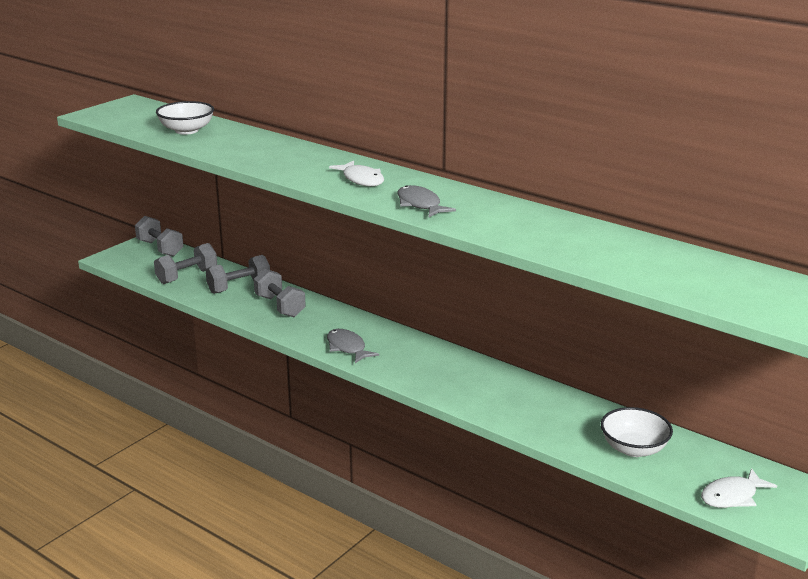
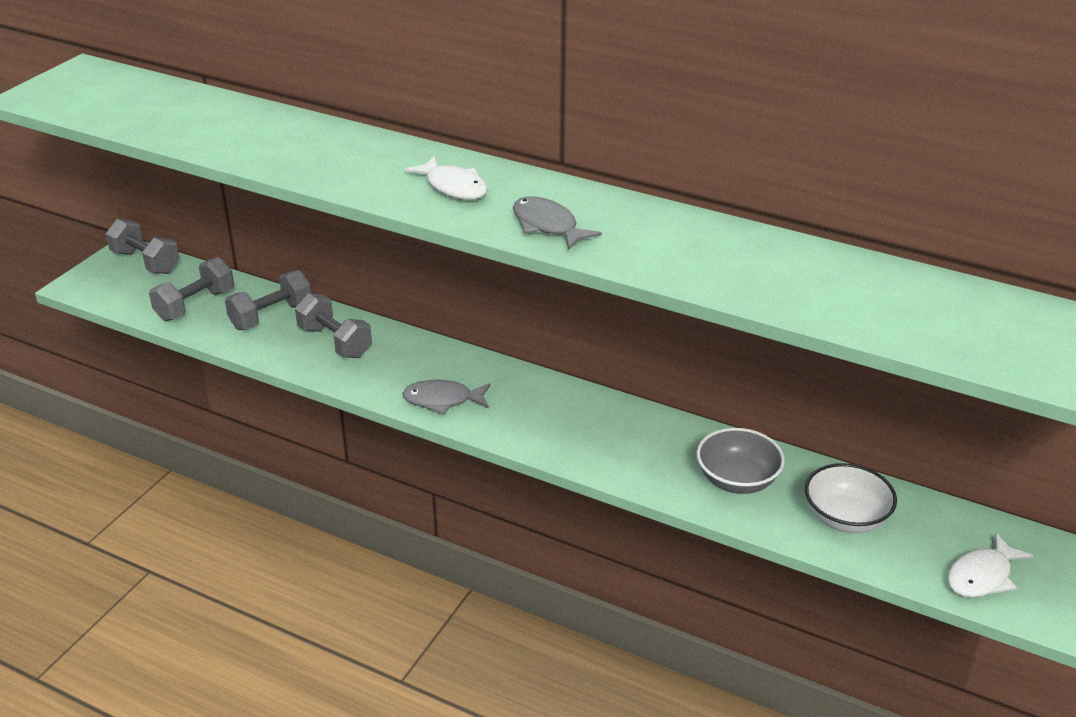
camera: 10 degrees left, 10 degrees up
(186, 130) = (180, 116): white bowl -> none
(347, 348) = (442, 400): grey fish -> grey fish turned 45 degrees counterclockwise
(556, 417) = (737, 480): none -> grey bowl

